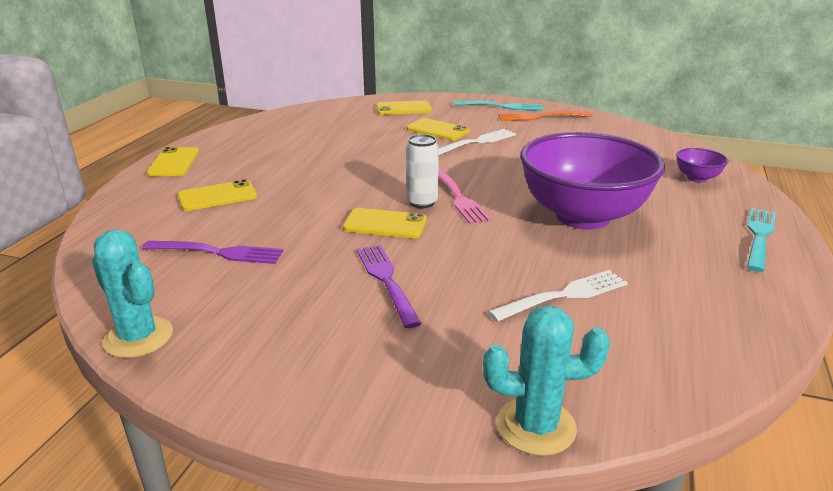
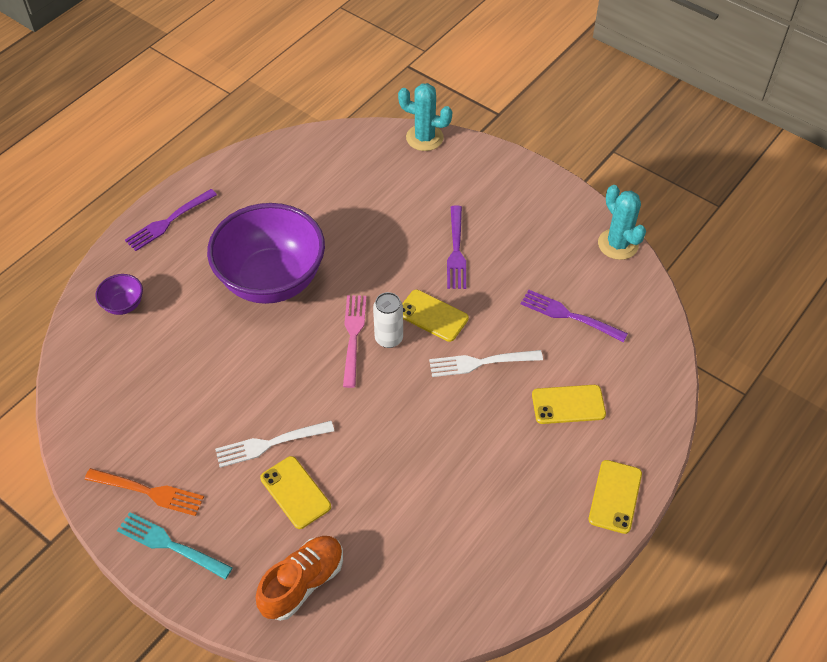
camera: 160 degrees left, 25 degrees up
(403, 108) = (303, 583): yellow phone -> orange shoe
(564, 295) = (351, 207): white fork -> white fork (480, 363)
(759, 236) = (169, 221): turquoise fork -> purple fork

